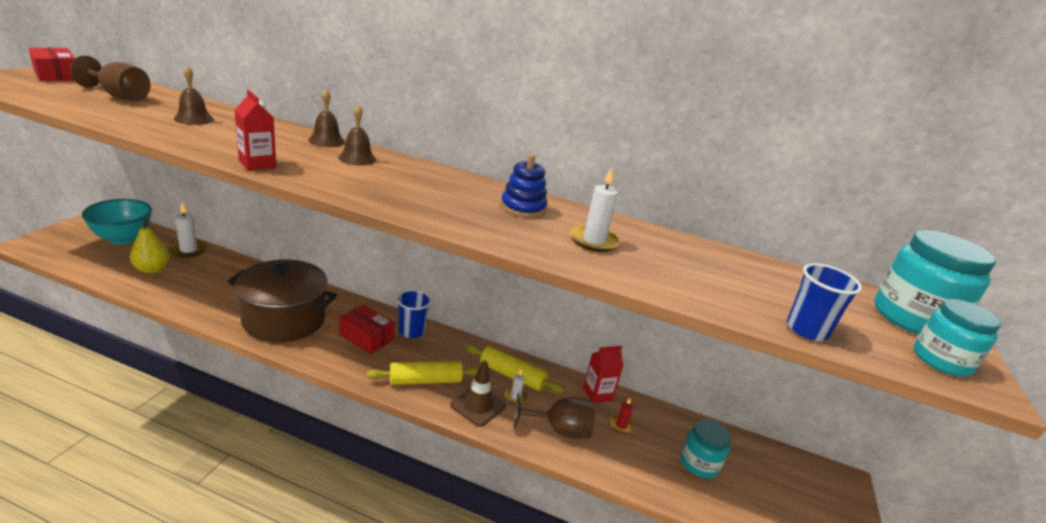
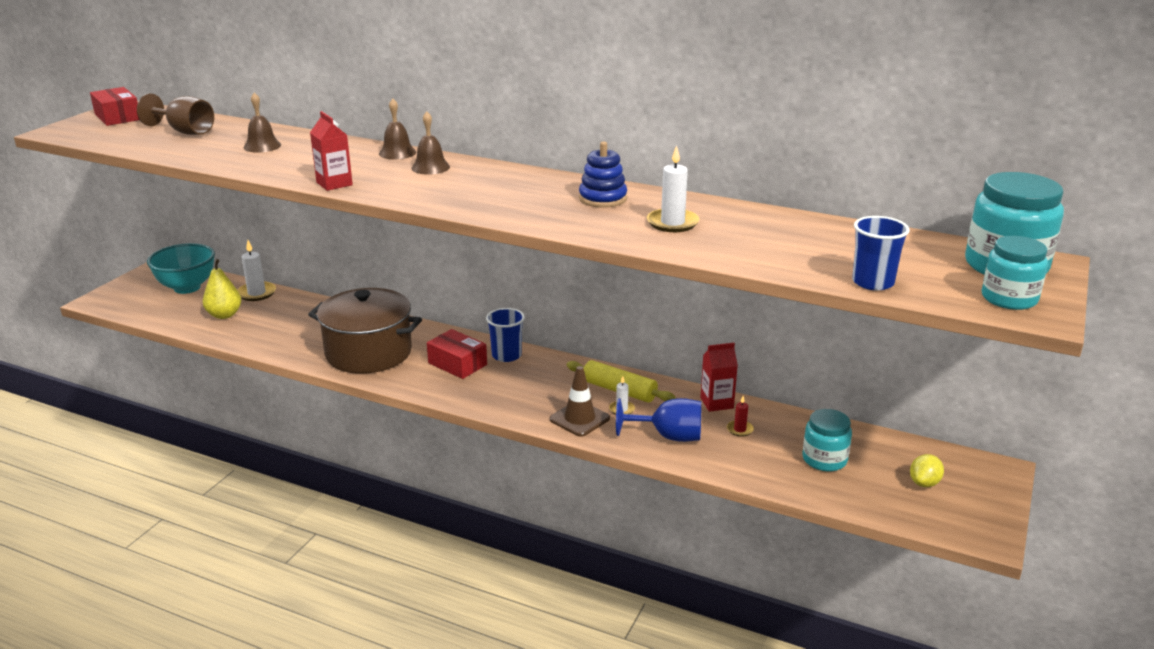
camera: 10 degrees right, 0 degrees up
(425, 380) = (523, 399): yellow rolling pin -> none
(560, 430) = (669, 436): brown goblet -> blue goblet
(789, 494) = (924, 483): none -> yellow lemon

